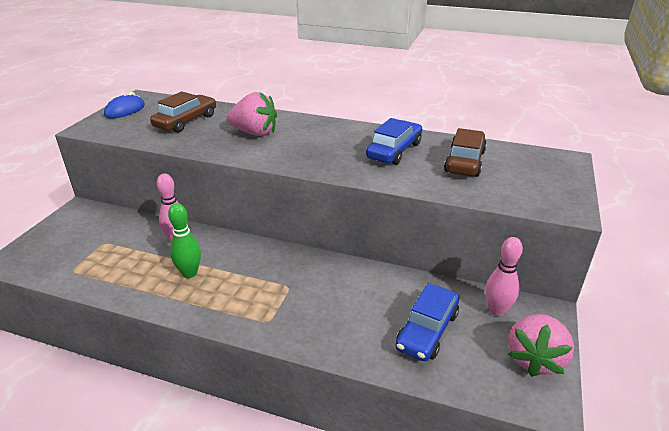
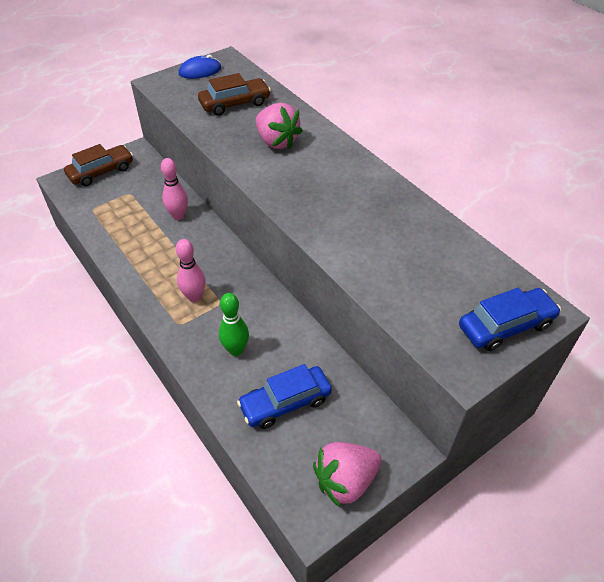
camera: 35 degrees right, 15 degrees up
(190, 273) = (162, 252): green bowling pin -> green bowling pin (236, 350)
(394, 151) = (377, 218): blue car -> blue car (505, 326)
(464, 162) = (430, 263): brown car -> brown car (101, 172)
(496, 310) = (362, 421): pink bowling pin -> pink bowling pin (194, 297)

